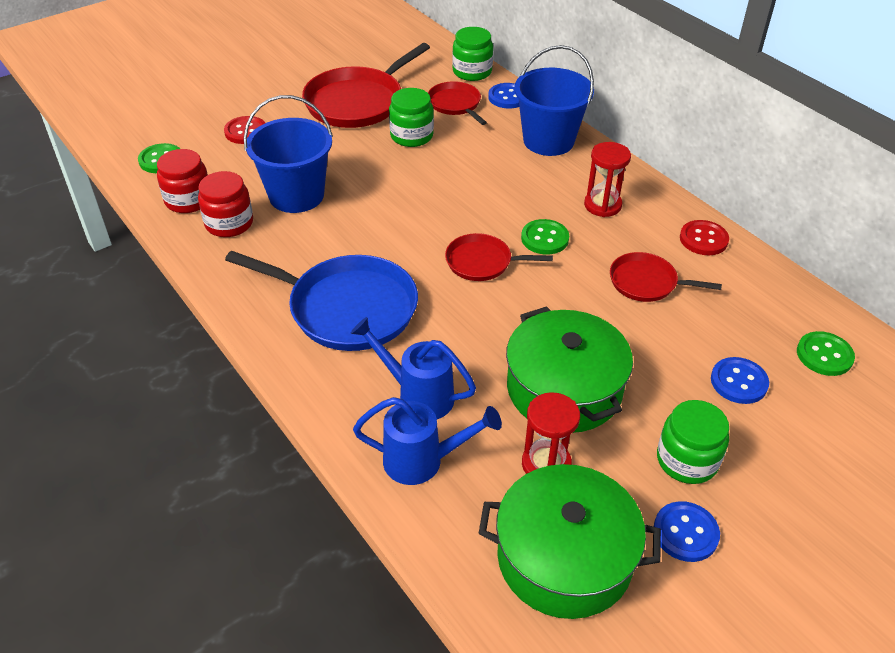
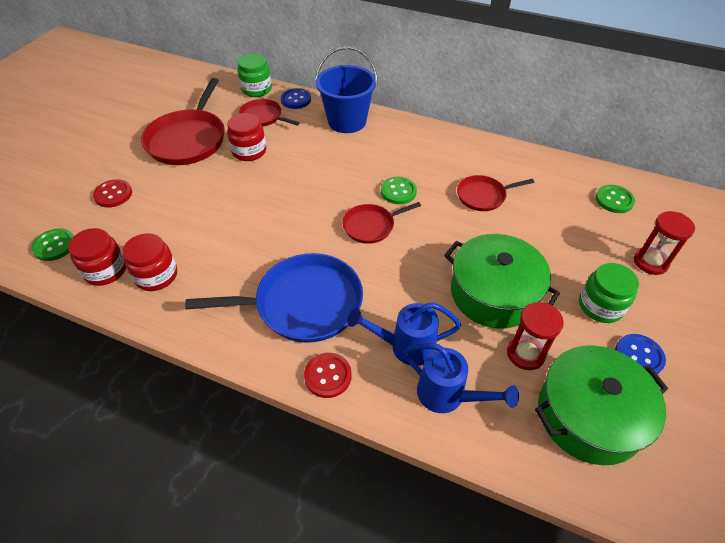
camera: 30 degrees left, 5 degrees up
(296, 195) = (195, 230): blue bucket -> none
(411, 136) = (249, 151): green jar -> red jar
(422, 461) = (447, 396): blue watering can -> blue watering can turned 60 degrees clockwise
(602, 205) = (416, 154): red hourglass -> red hourglass (650, 262)
(703, 239) = (492, 153): red button -> red button (328, 376)
(739, 382) = (585, 239): blue button -> none

